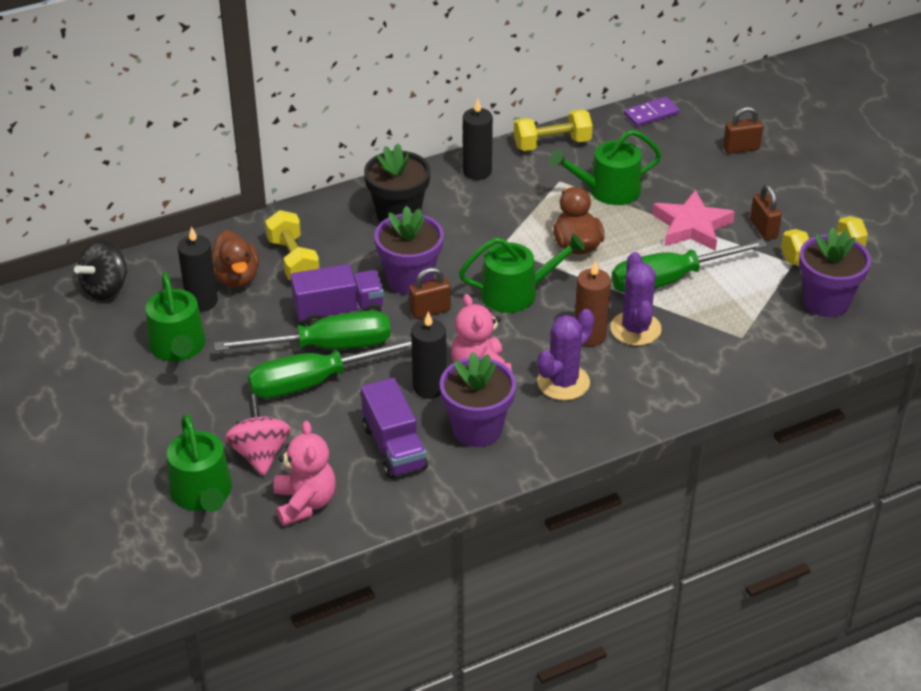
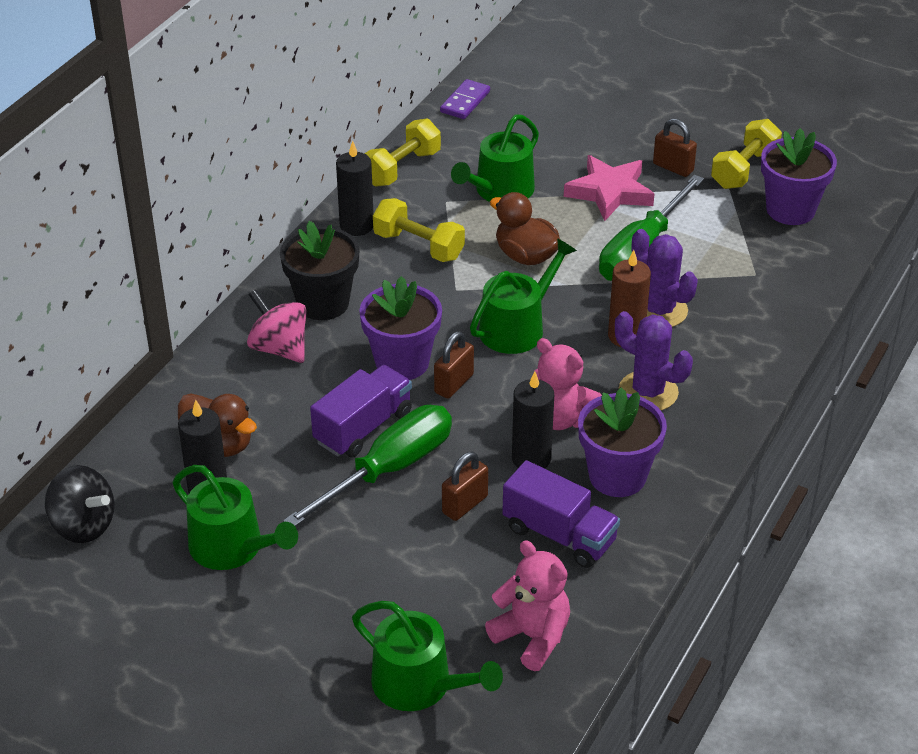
camera: 35 degrees left, 0 degrees up
(106, 288) = (83, 525): black spinning top -> black spinning top turned 60 degrees counterclockwise
(260, 453) = (435, 612): pink spinning top -> pink spinning top (279, 348)
(293, 260) = (262, 398): yellow dumbbell -> yellow dumbbell (419, 246)
(315, 382) = (414, 510): green screwdriver -> none
(563, 382) = (648, 392): purple cactus -> purple cactus turned 60 degrees counterclockwise
(741, 148) = (578, 101): brown padlock -> brown padlock (465, 505)

